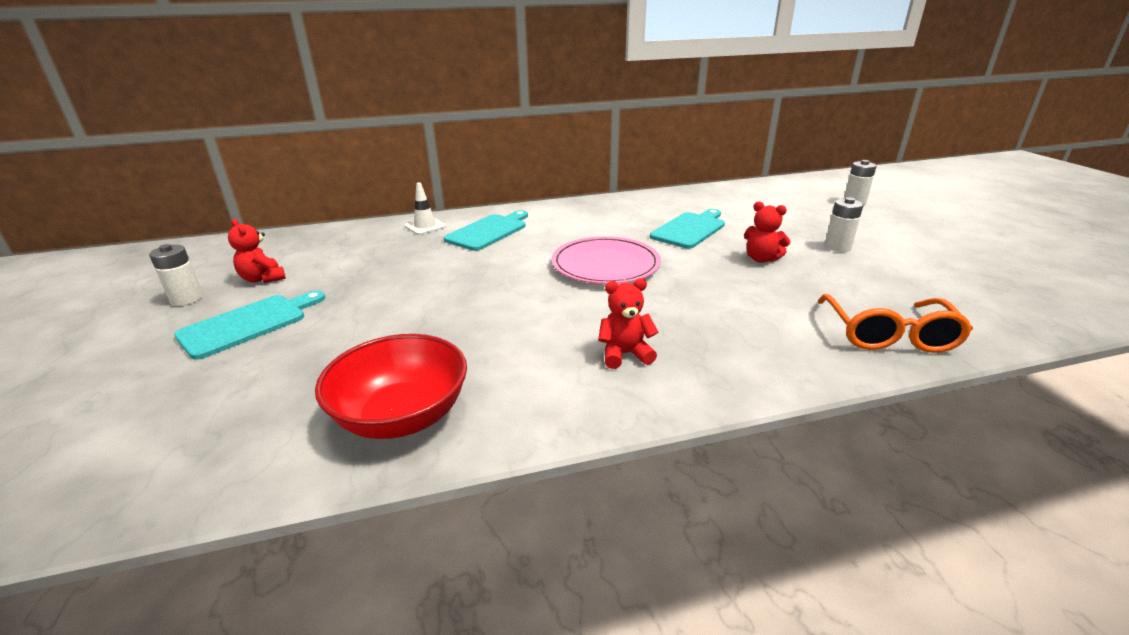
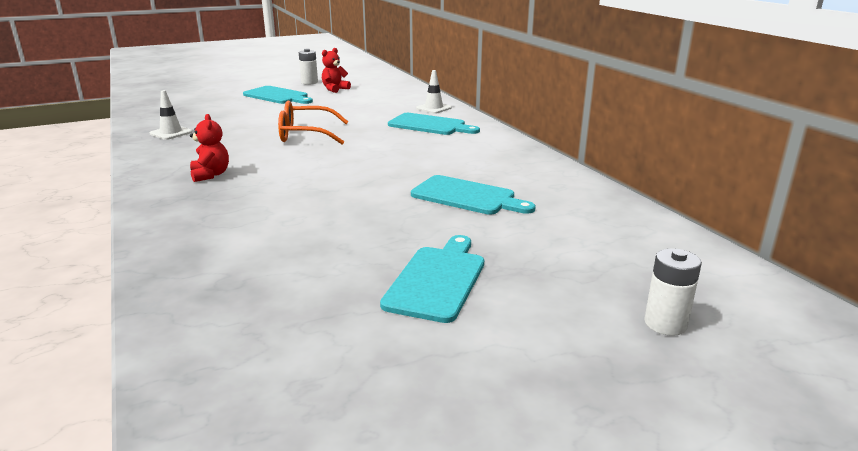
camera: 80 degrees right, 5 degrees down
(402, 416) = (171, 133): red bowl -> white traffic cone
(605, 265) = (364, 164): pink plate -> none
(761, 259) = (387, 229): red teddy bear -> none
(837, 247) = (438, 280): white battery -> turquoise cutting board
(888, 334) = (201, 278): orange glasses -> orange glasses (306, 134)

